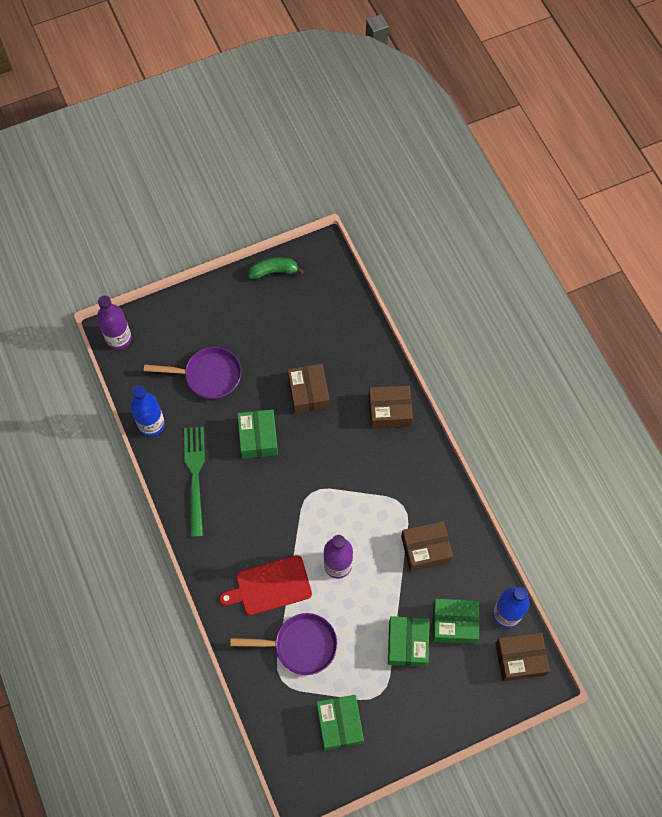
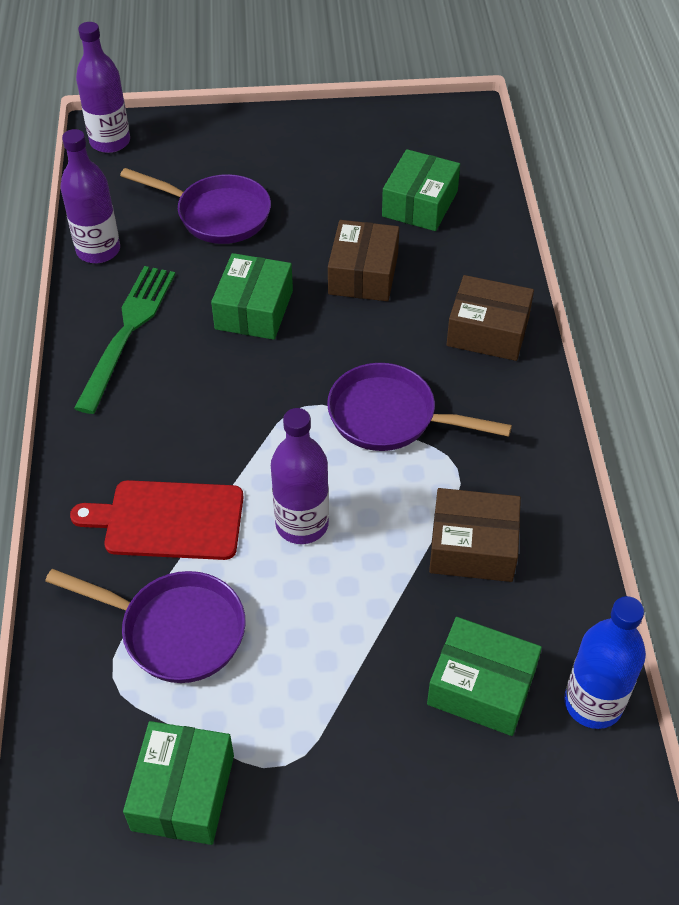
camera: 20 degrees right, 15 degrees down
(151, 424) = (98, 250): blue bottle -> purple bottle
(273, 271) = (378, 121): green banana -> none
(358, 485) = (390, 417): none -> purple pan
(407, 643) = (376, 692): green box -> green box (420, 204)
(520, 659) = (595, 795): brown box -> none

